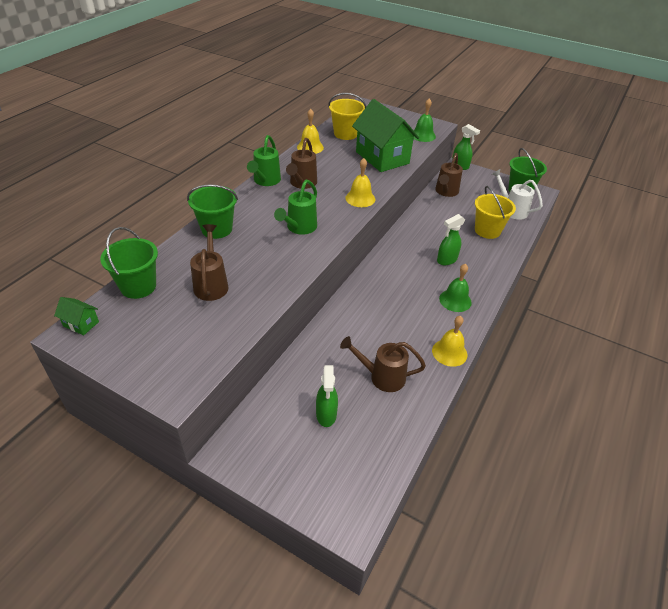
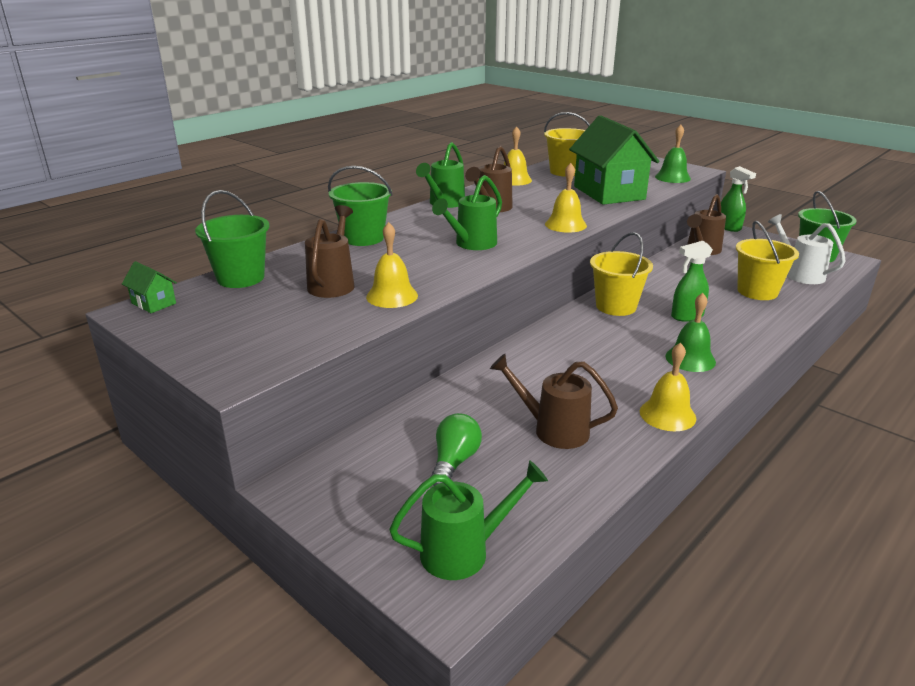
camera: 15 degrees right, 15 degrees down
(259, 293) = (392, 296): none -> yellow bell
(326, 415) = (454, 462): green spray bottle -> green light bulb
(351, 486) = (464, 551): none -> green watering can
(399, 256) = (616, 306): none -> yellow bucket

